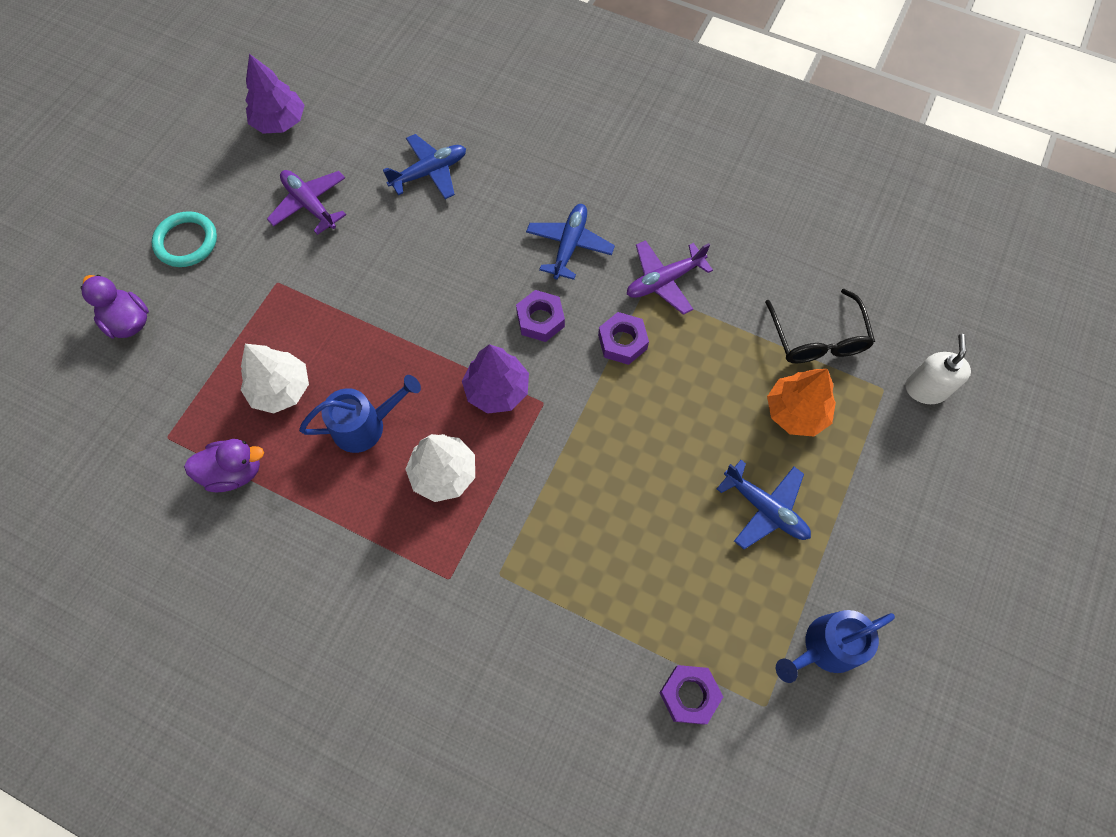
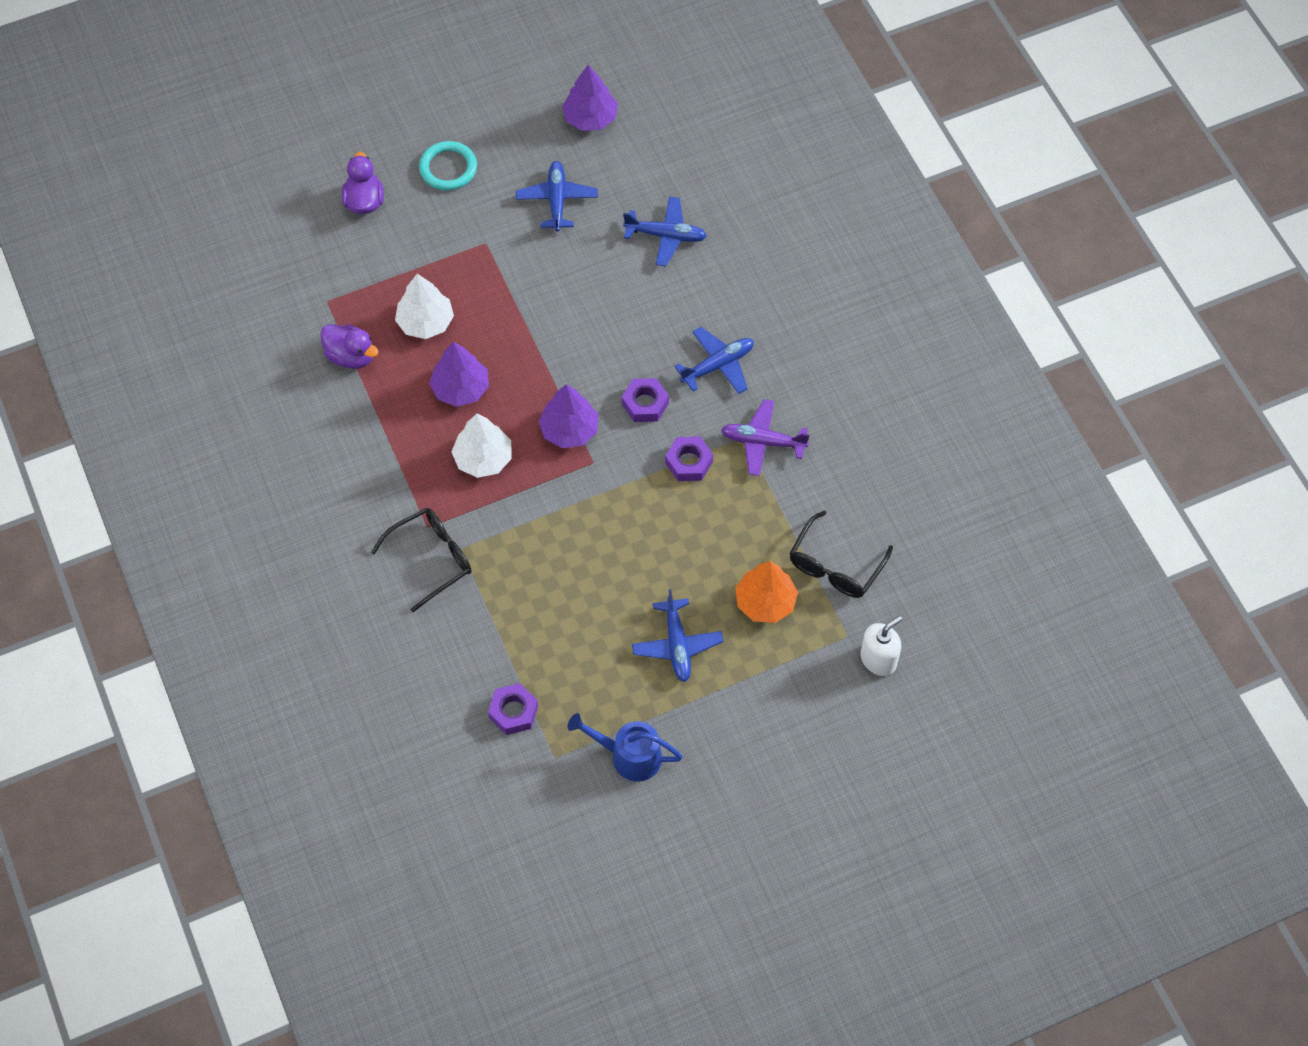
camera: 40 degrees right, 5 degrees down
(310, 205) = (557, 200): purple plane -> blue plane
(366, 425) = (461, 388): blue watering can -> purple tree
(480, 608) = (431, 559): none -> black glasses

